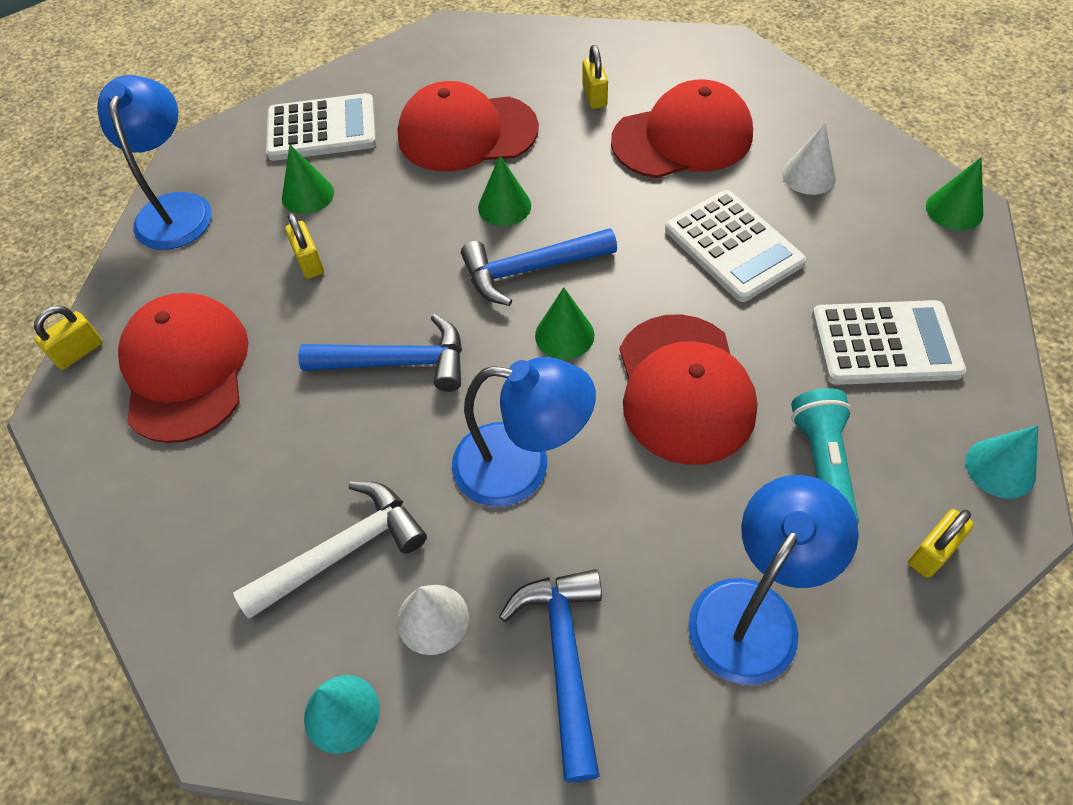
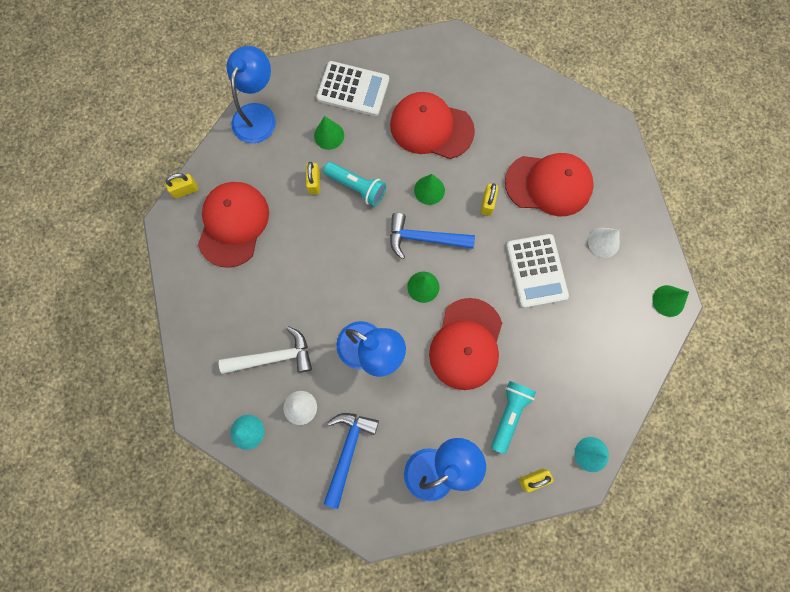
camera: 20 degrees right, 20 degrees up
(384, 243) = (357, 187): none -> turquoise flashlight
(398, 362) = (335, 266): blue hammer -> none
(594, 96) = (515, 131): yellow padlock -> yellow padlock (487, 203)
(885, 344) = (579, 364): white calculator -> none

